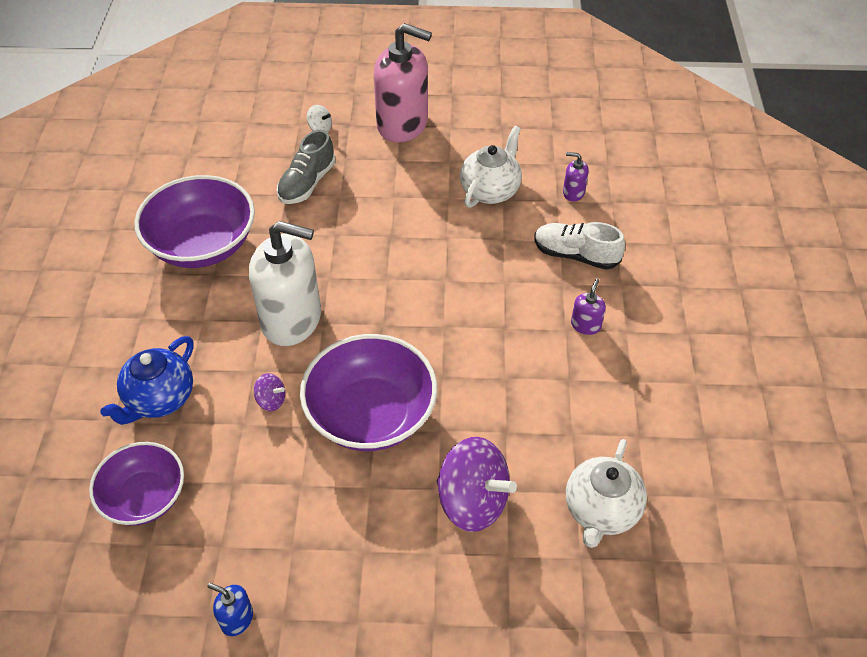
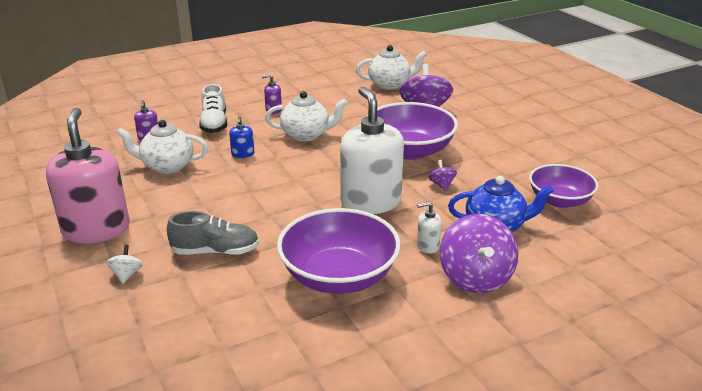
camera: 120 degrees left, 20 degrees down
(111, 333) = (475, 278): none -> purple spinning top
(184, 325) = (427, 246): none -> white soap dispenser
(236, 619) = (569, 147): blue soap dispenser -> blue soap dispenser (243, 154)
(486, 329) = (306, 135): none -> white teapot

